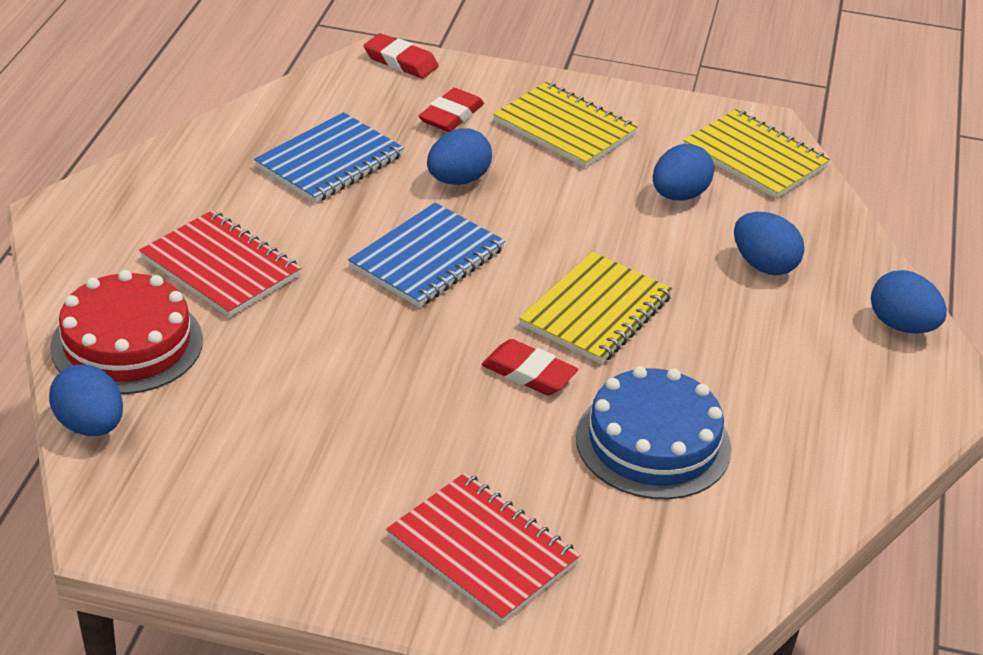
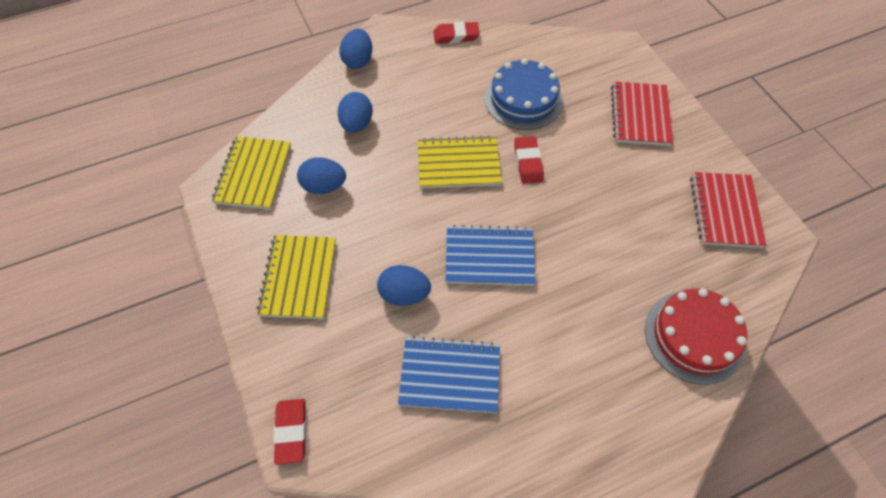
camera: 125 degrees left, 20 degrees up
(90, 425) = (752, 300): blue egg -> none
(220, 267) = (597, 347): red notebook -> red notebook (725, 211)
(451, 115) = (336, 348): red eraser -> red eraser (456, 36)

